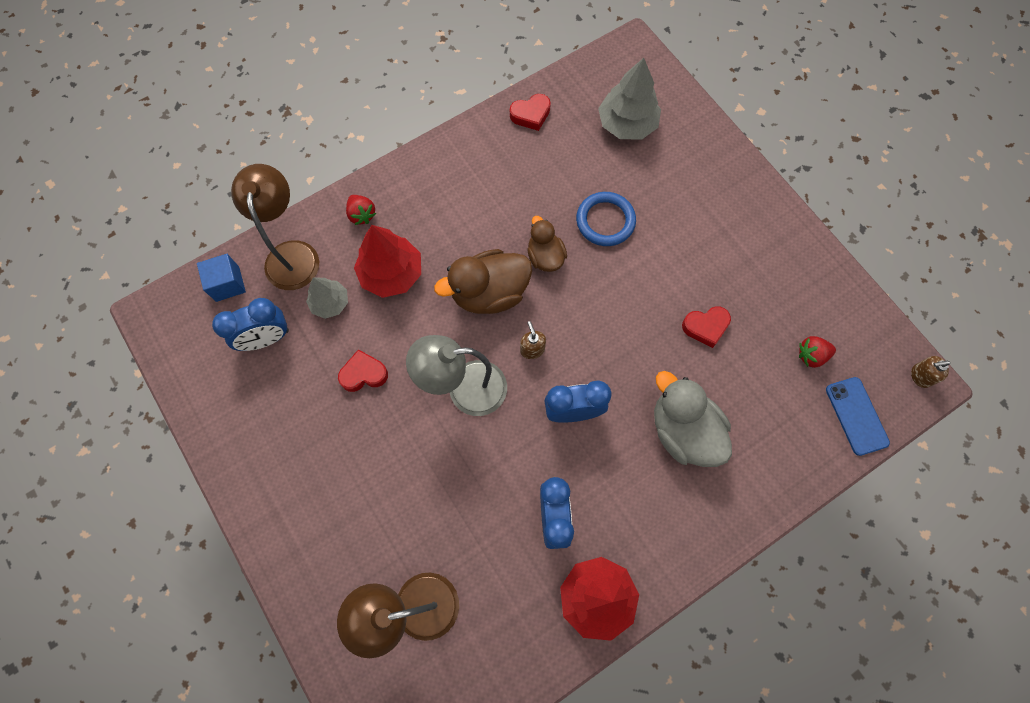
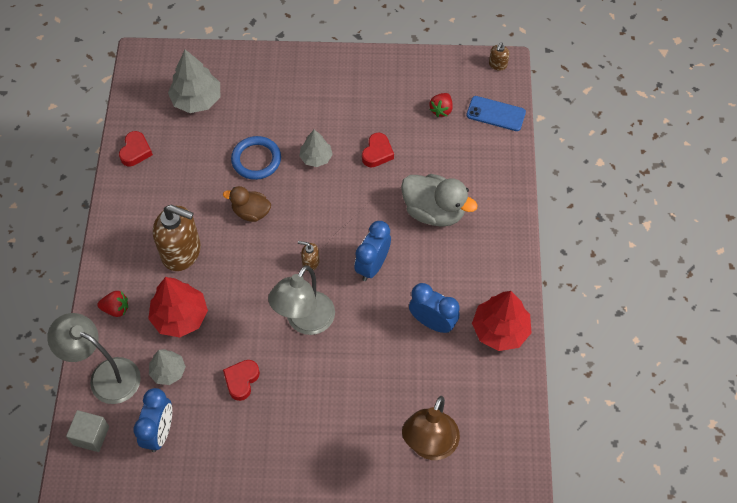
camera: 55 degrees left, 10 degrees down
(227, 284) = (91, 435): blue cube -> grey cube
(292, 254) = (106, 375): brown lamp -> grey lamp
(458, 227) = (182, 252): none -> brown soap dispenser
(489, 293) = (248, 263): brown duck -> none
(652, 273) = (316, 158): none -> grey tree
(683, 431) = (434, 211): grey duck -> grey duck turned 150 degrees counterclockwise

